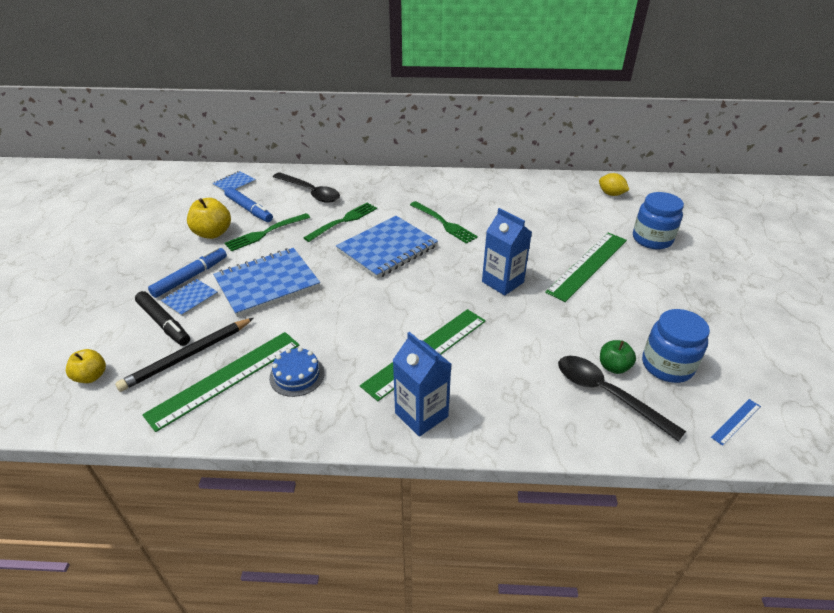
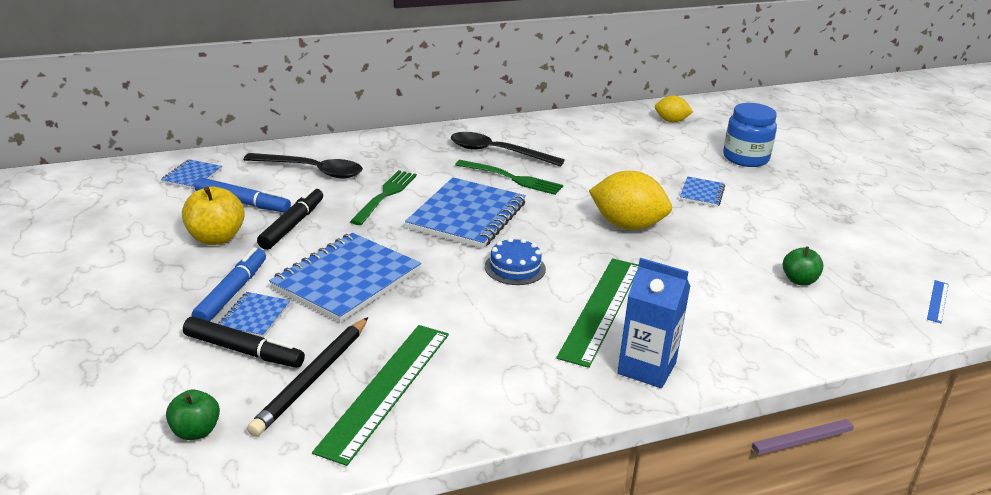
camera: 25 degrees left, 10 degrees down
(91, 376) = (195, 431): yellow apple -> green apple
(265, 233) = (292, 225): green fork -> black marker
(297, 375) = (473, 365): blue cake -> blue cake (515, 268)
(502, 282) = (627, 225): blue carton -> yellow lemon
(588, 265) = (702, 193): green ruler -> blue notebook
(607, 394) = (812, 306): black spoon -> black spoon (497, 152)
(667, 365) = (846, 268): blue jar -> none

